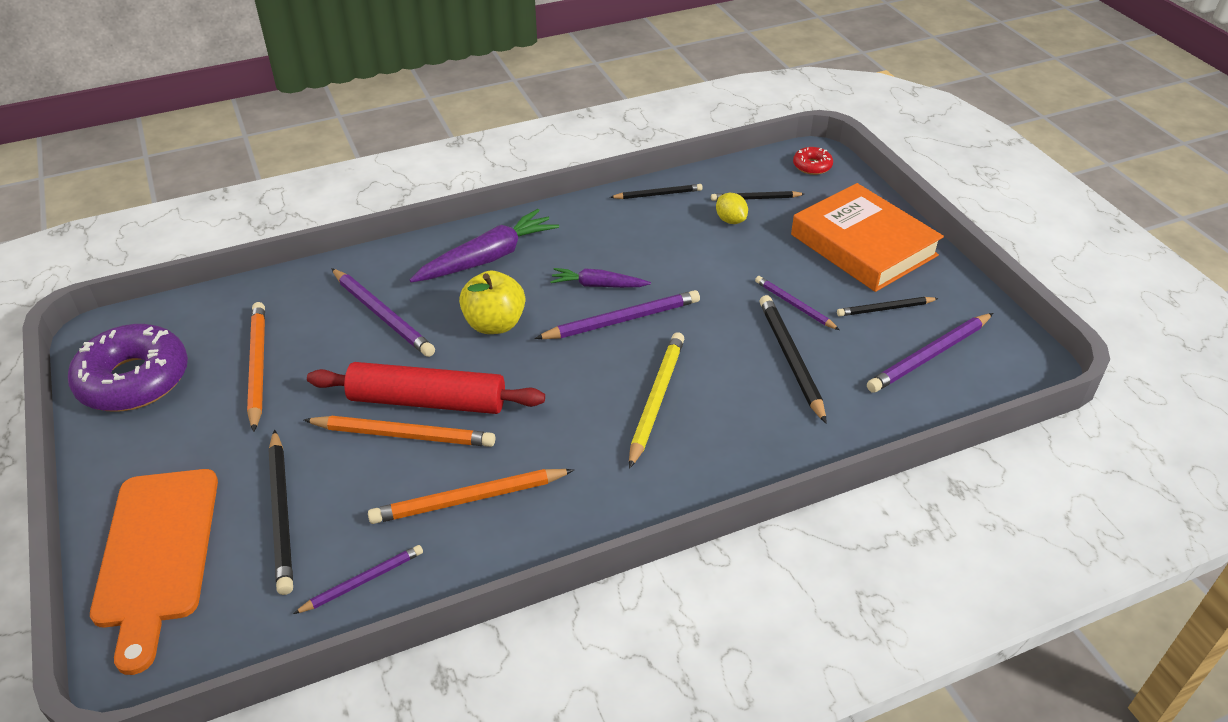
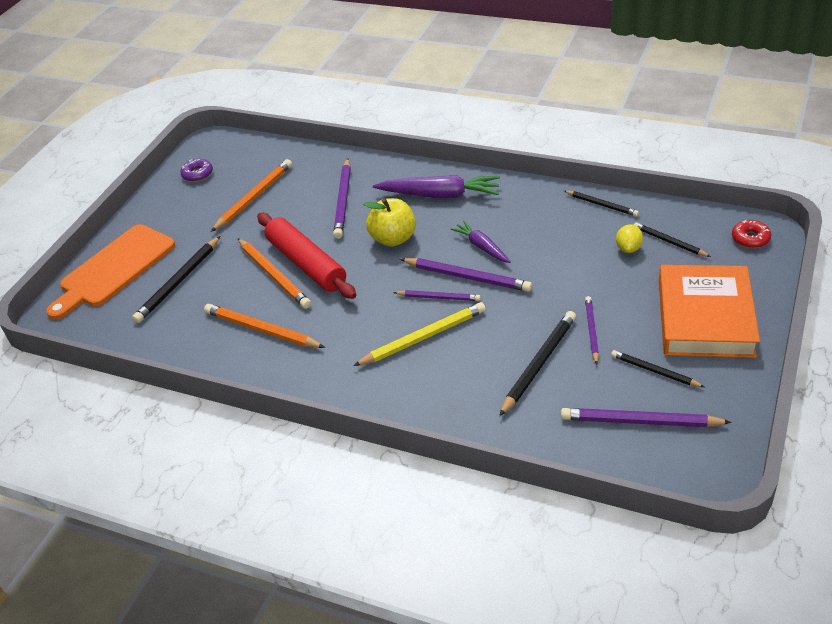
camera: 50 degrees right, 0 degrees up
(134, 380) = (197, 174): purple donut -> purple donut, size x0.45
(362, 581) = (171, 338): purple pencil -> purple pencil (438, 297)

